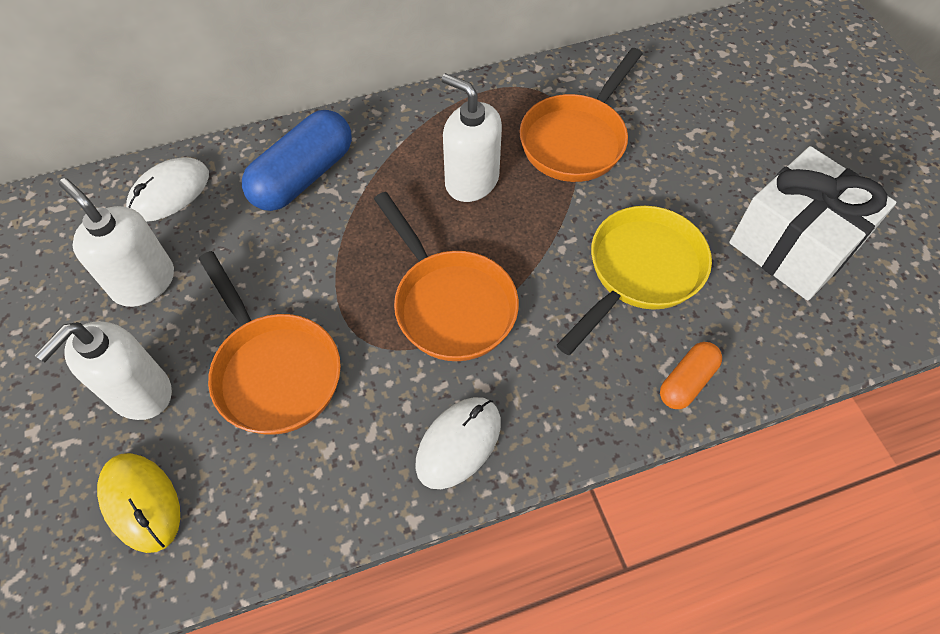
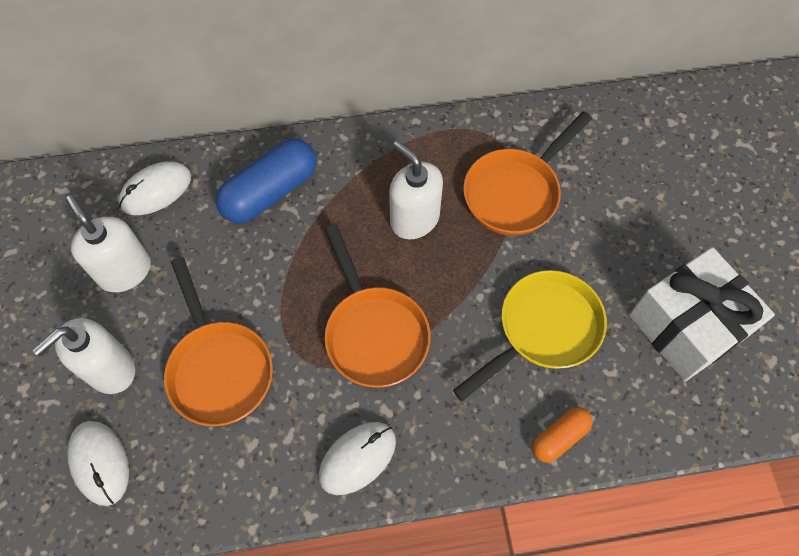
camera: 10 degrees right, 5 degrees up
(141, 502) = (99, 463): yellow mouse -> white mouse

